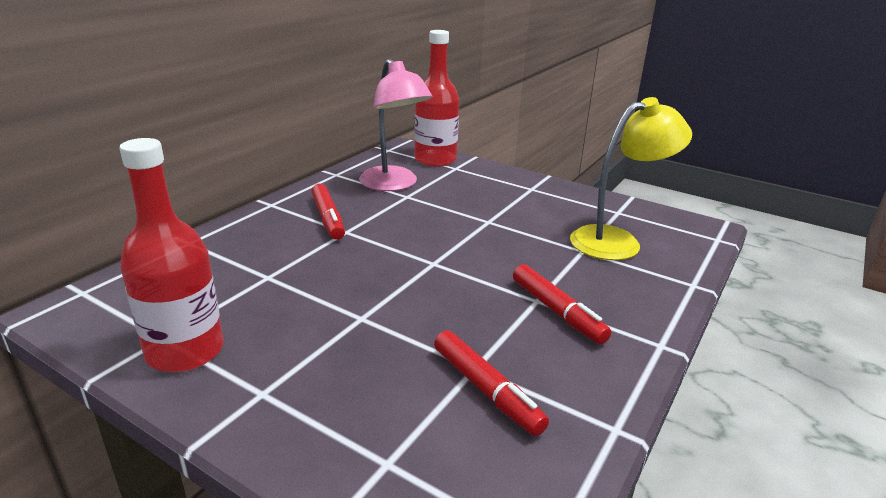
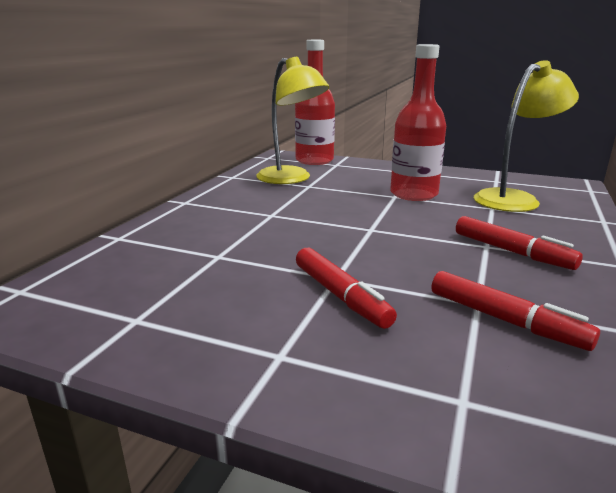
camera: 10 degrees left, 5 degrees down
(185, 351) = (169, 329): red bottle -> red bottle (413, 194)
(328, 218) = (247, 207): red marker -> red marker (341, 296)
(394, 184) = (291, 179): pink lamp -> yellow lamp

